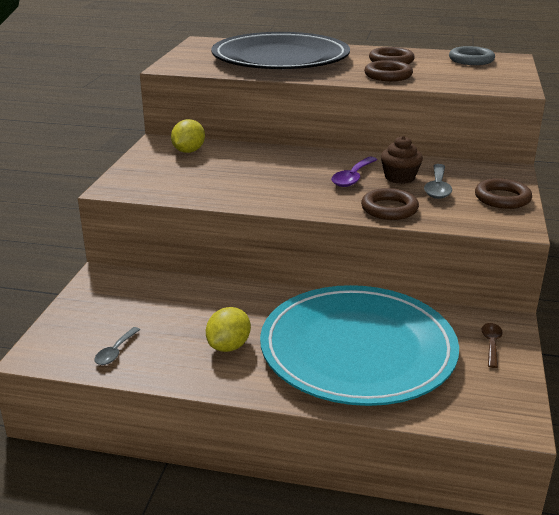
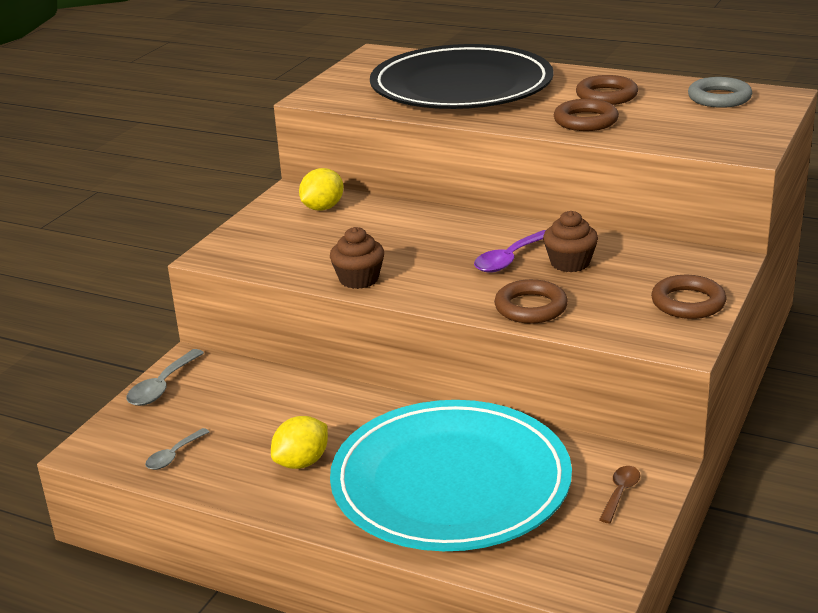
camera: 15 degrees right, 0 degrees up
(243, 198) = (359, 279): none -> brown cupcake
(437, 187) = (611, 281): grey spoon -> grey spoon (162, 386)

